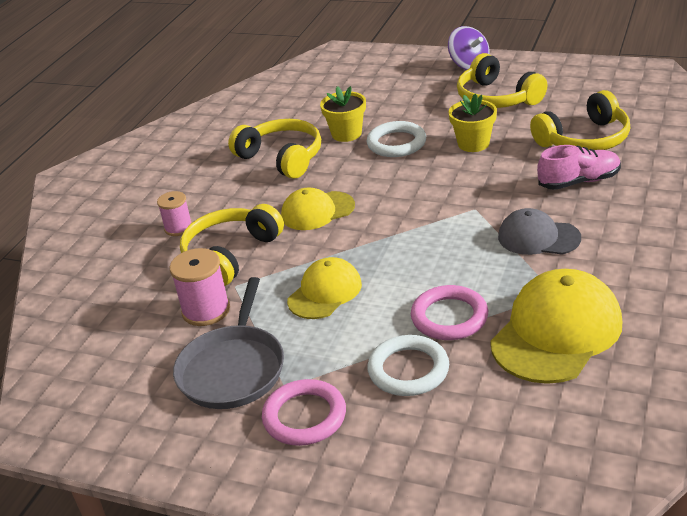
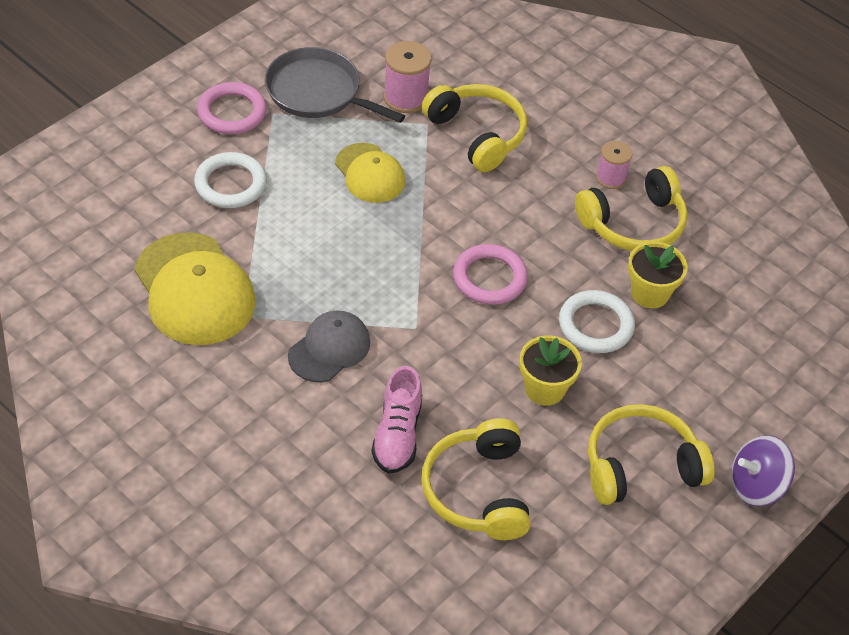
camera: 105 degrees right, 15 degrees up
(178, 228) = (551, 114): pink spool -> pink spool (611, 178)
(317, 211) = (505, 214): yellow cap -> none
(449, 317) = (270, 234): pink ring -> pink ring (489, 278)

